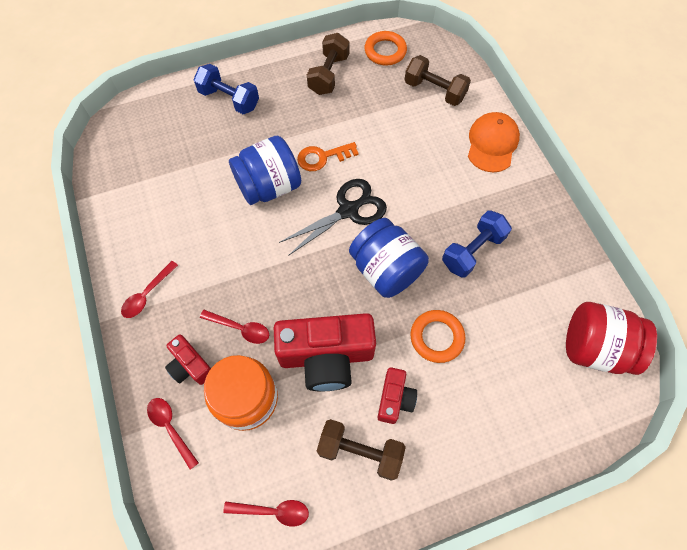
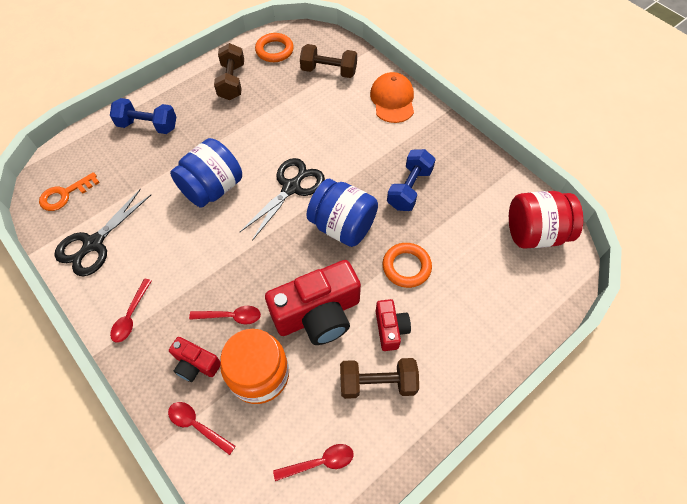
camera: 20 degrees left, 5 degrees down
(137, 209) = (93, 244): none -> black scissors
(322, 157) = (252, 151): orange key -> orange key (65, 194)

